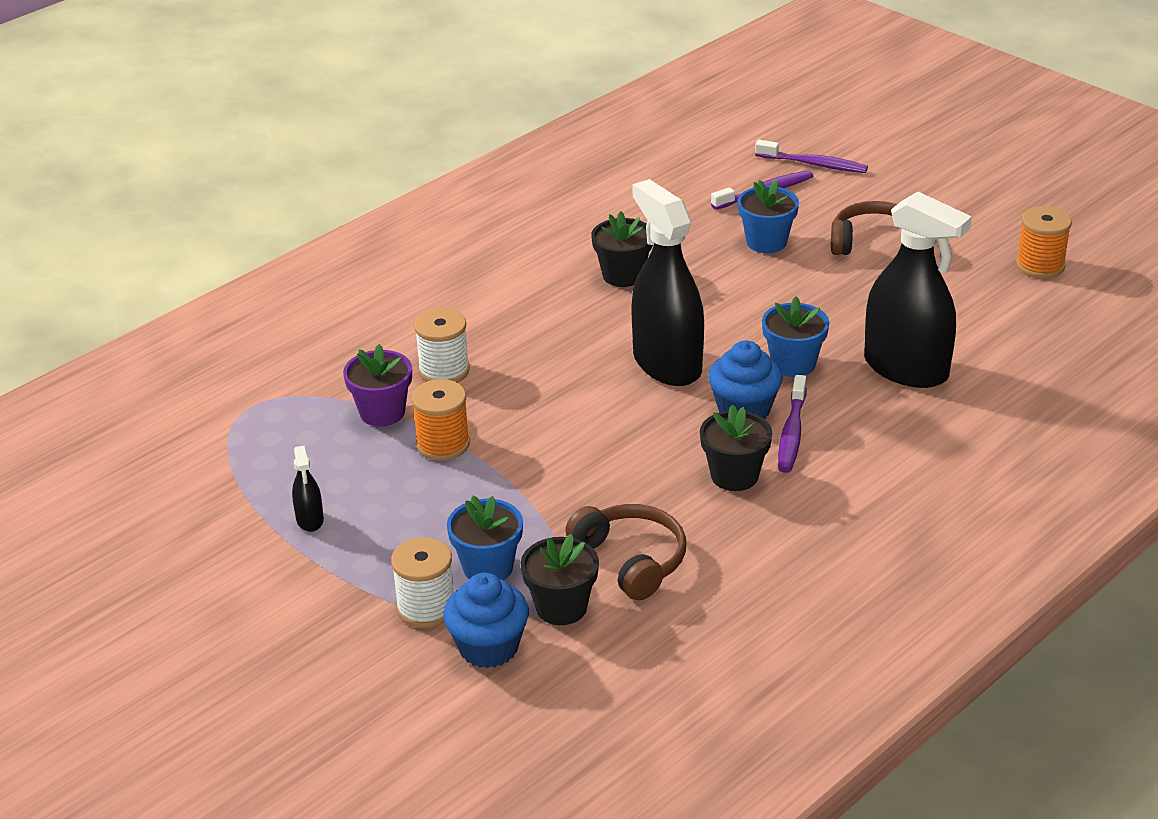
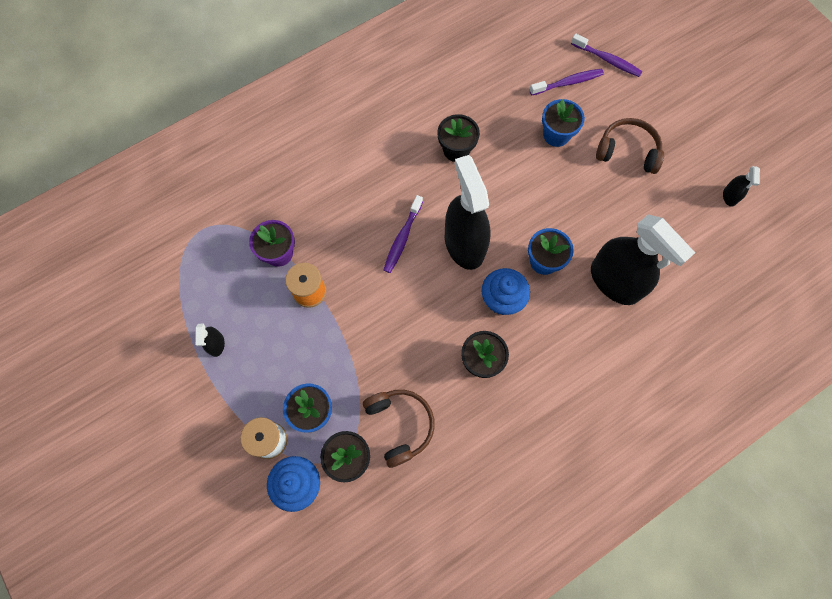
camera: 10 degrees right, 35 degrees up
(444, 371) = (324, 221): white spool -> none
(792, 433) = (526, 328): purple toothbrush -> purple toothbrush (402, 238)
(1040, 265) = (730, 196): orange spool -> black spray bottle

